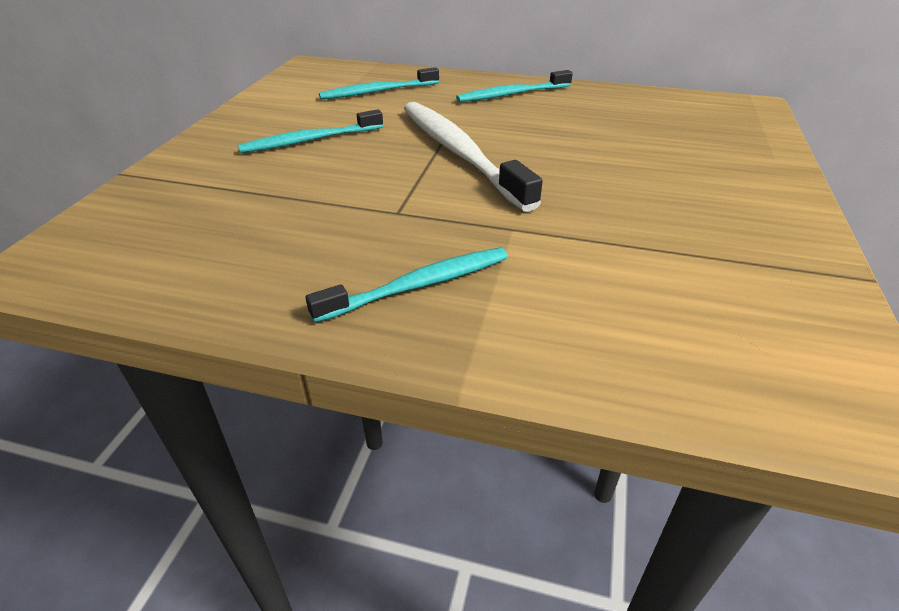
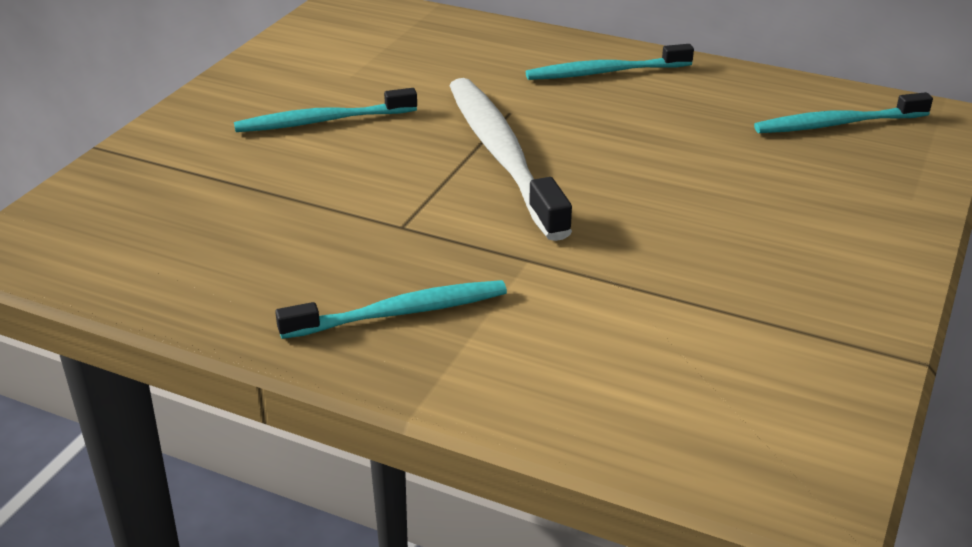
camera: 10 degrees right, 5 degrees down
(378, 91) = (426, 54): turquoise toothbrush -> turquoise toothbrush (838, 124)

